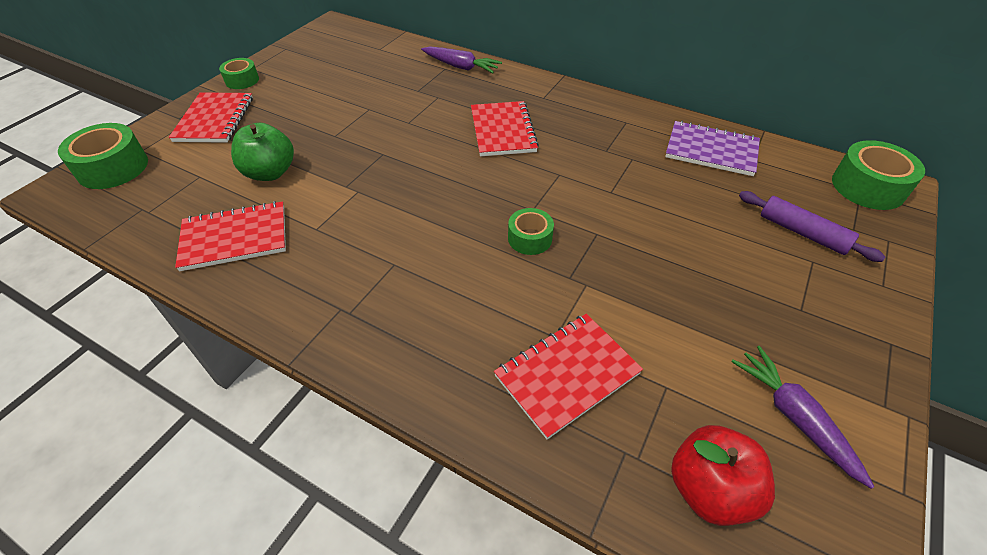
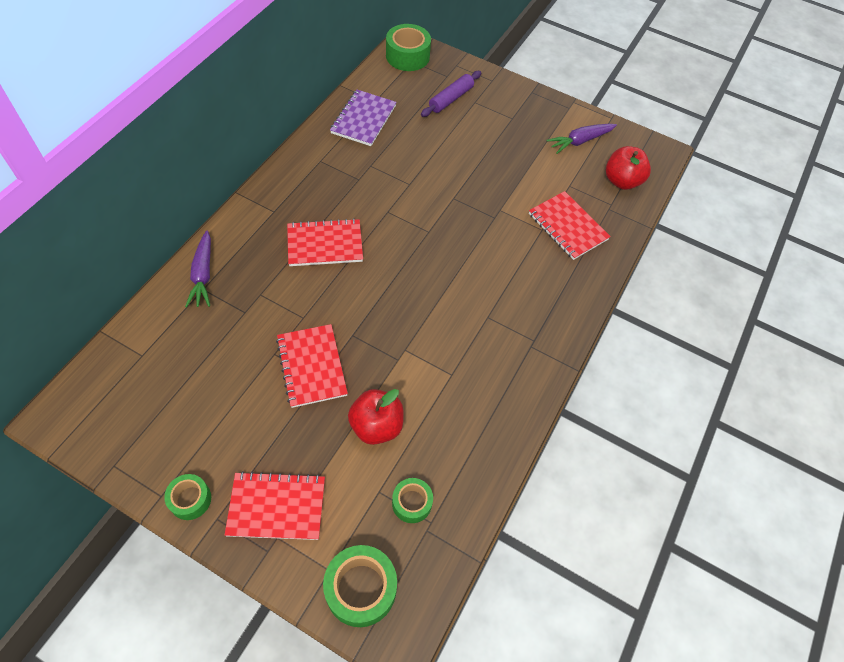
camera: 95 degrees left, 10 degrees up
(235, 238) = (464, 434): red notebook -> red notebook (312, 366)
(270, 173) = (376, 426): green apple -> red apple
(460, 67) = (203, 274): purple carrot -> purple carrot turned 150 degrees clockwise
(530, 238) = (459, 235): green tape -> green tape (412, 503)

